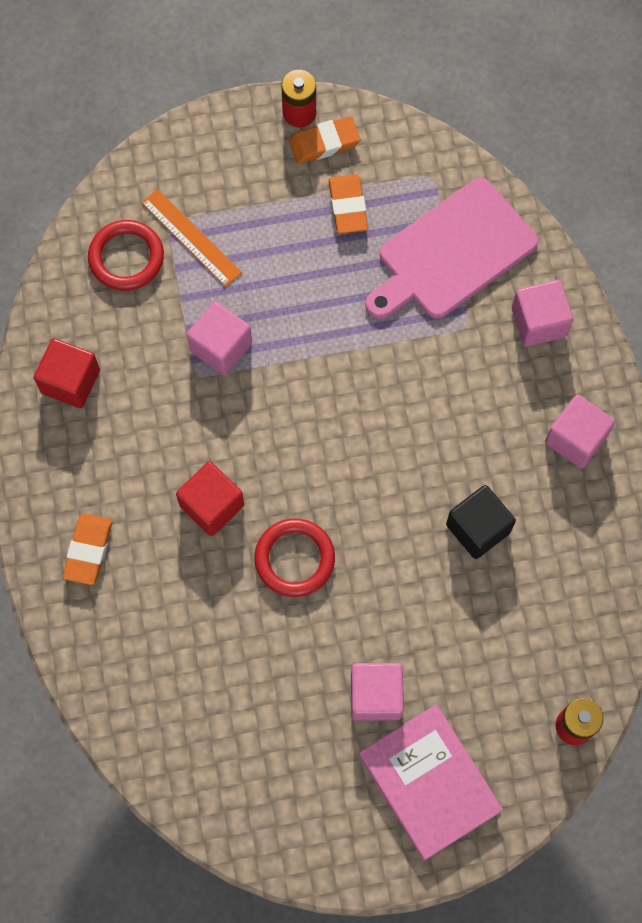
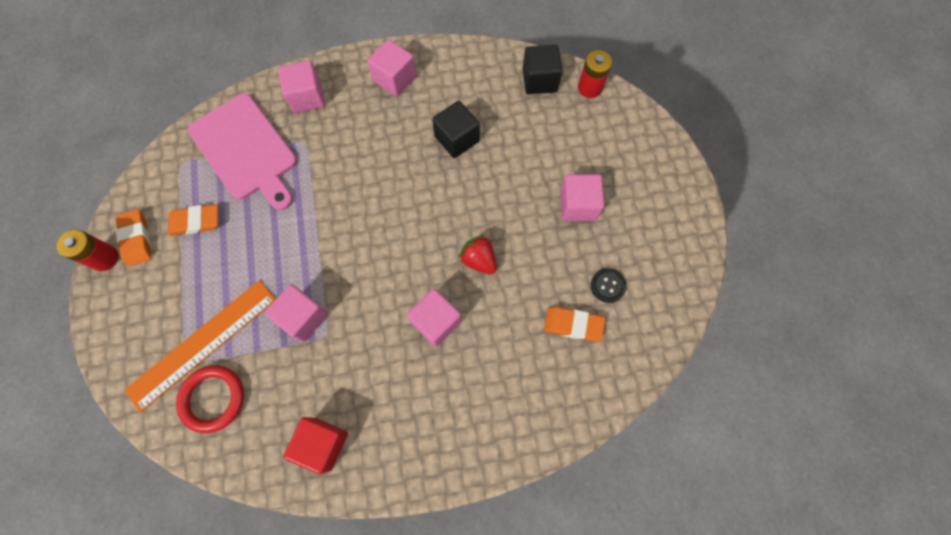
camera: 90 degrees left, 0 degrees up
(88, 550) = (472, 421): orange eraser -> orange eraser (573, 325)
(191, 237) = (202, 343): orange ruler -> orange ruler, size x1.53
(212, 505) = (436, 322): red cube -> pink cube
(257, 729) = (607, 286): none -> black button
(294, 559) = (479, 260): red ring -> red strawberry
(429, 782) = (634, 172): pink book -> none
(583, 650) = (539, 80): none -> black cube

